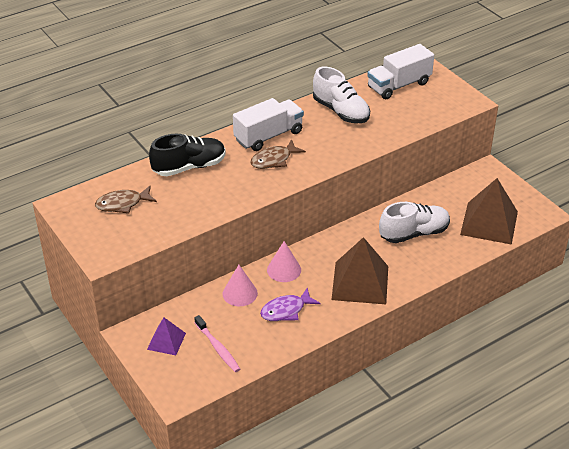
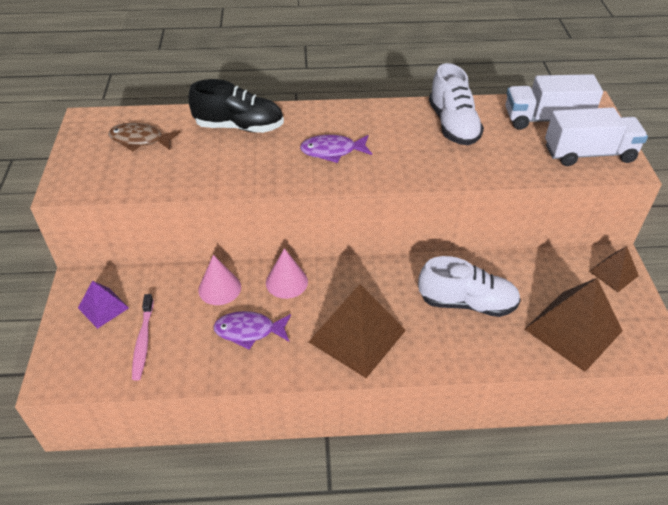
camera: 30 degrees right, 5 degrees up
(268, 136) = (350, 124): white truck -> white truck (589, 154)
(274, 160) = (332, 151): brown fish -> purple fish
(490, 178) = (613, 273): none -> brown pyramid

